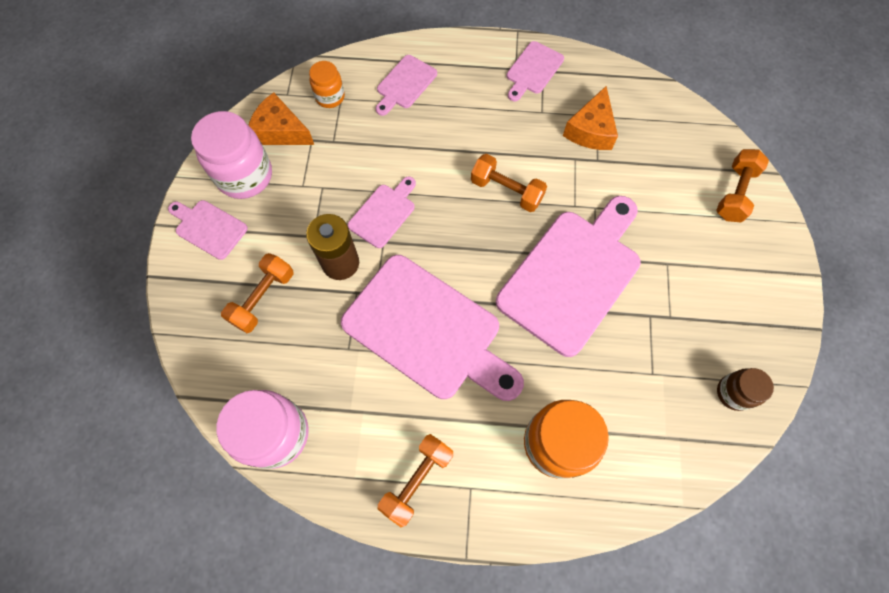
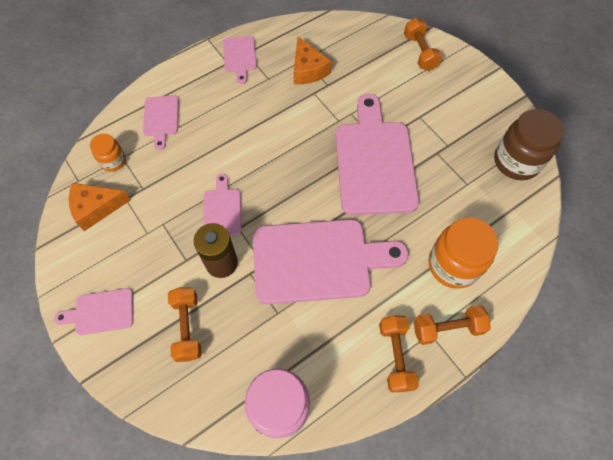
camera: 40 degrees left, 5 degrees down
(245, 176) = (96, 257): pink jar -> none
(506, 191) = (289, 140): orange dumbbell -> orange dumbbell (447, 328)
(733, 393) = (516, 162): brown jar -> brown jar, size x1.81

